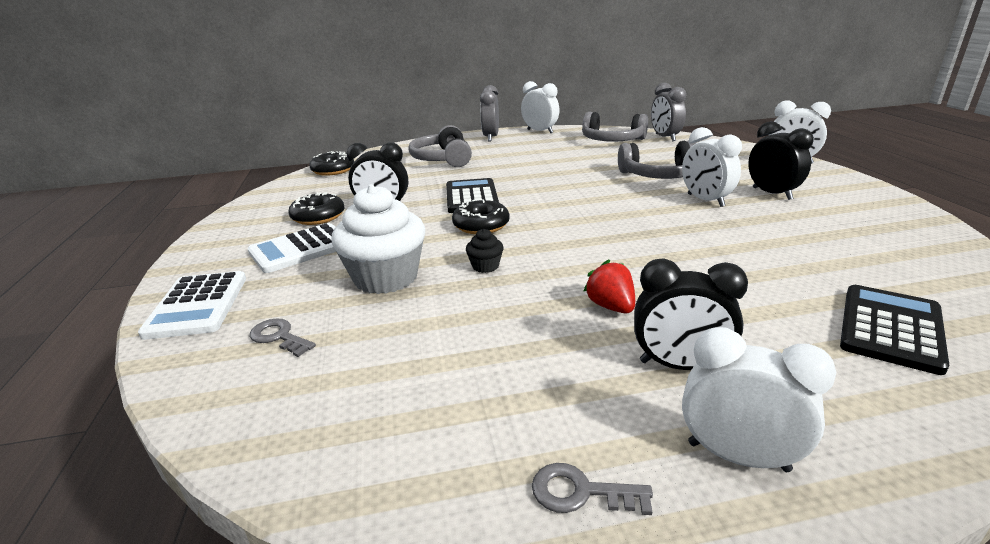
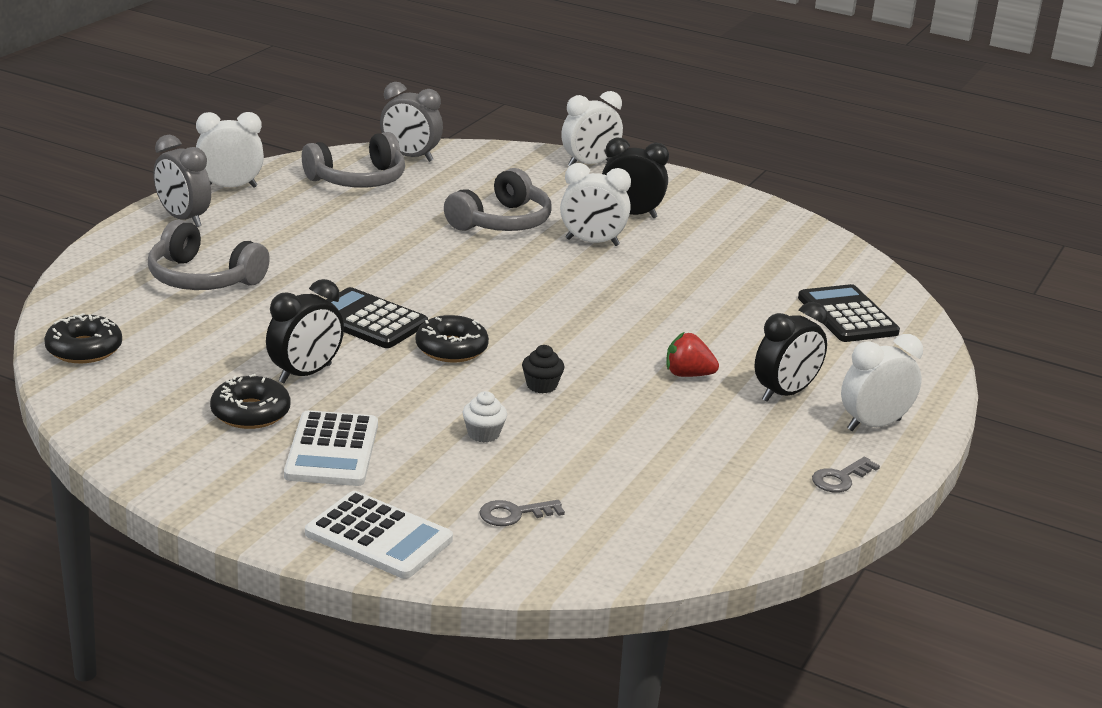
camera: 55 degrees left, 0 degrees up
(386, 277) = (483, 434): white cupcake -> white cupcake, size x0.43

